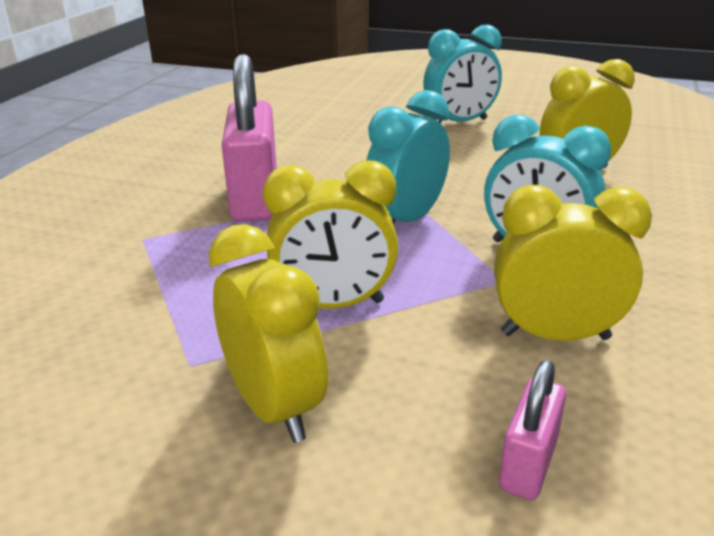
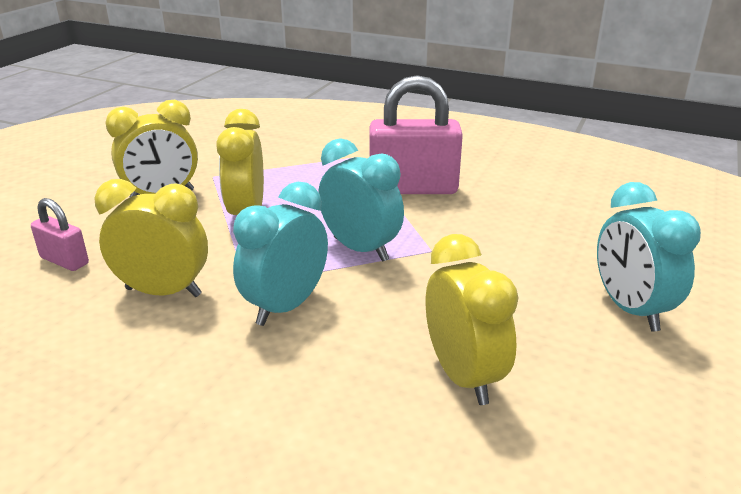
camera: 95 degrees right, 0 degrees up
(555, 335) = (163, 292): yellow clock -> yellow clock turned 90 degrees counterclockwise

